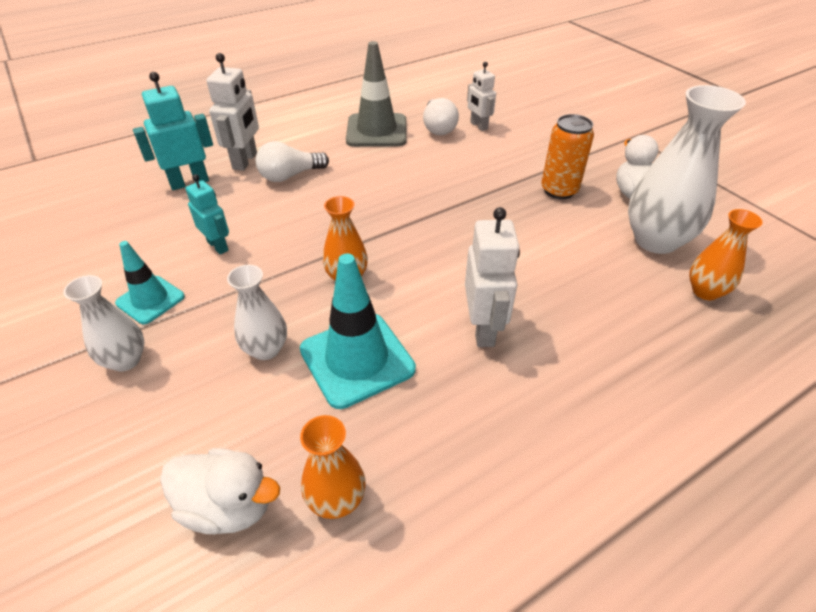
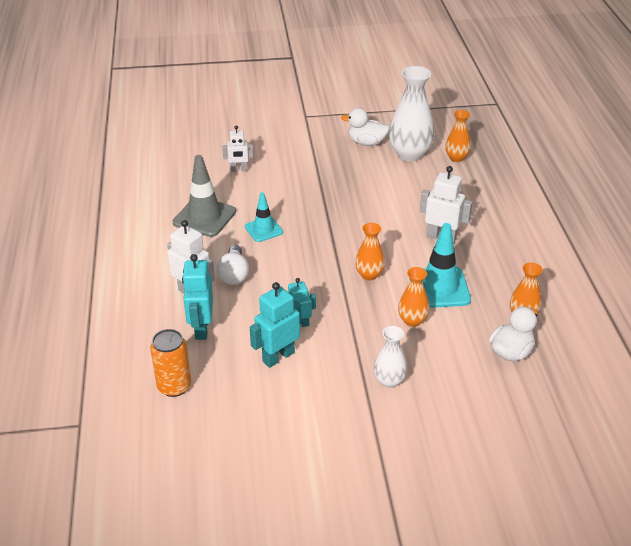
camera: 65 degrees left, 5 degrees down
(150, 300) = (337, 365): turquoise traffic cone -> turquoise traffic cone (263, 229)
(155, 247) = (278, 357): none -> turquoise robot
(266, 349) = (412, 320): white vase -> orange vase
(438, 128) = (226, 188): white light bulb -> none
(559, 190) = (341, 167): orange can -> orange can (174, 386)

